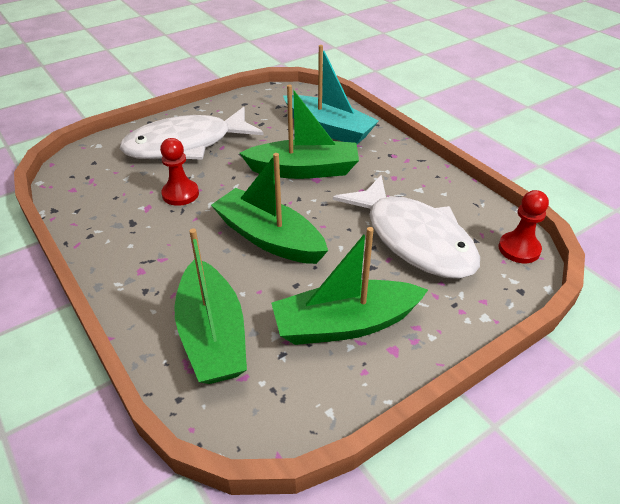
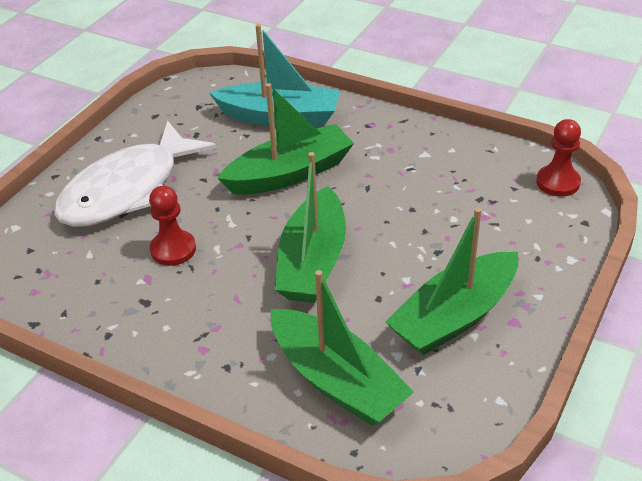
camera: 25 degrees left, 0 degrees up
(269, 238) = (313, 261): green boat -> green boat turned 90 degrees counterclockwise
(414, 239) = (456, 208): white fish -> none

